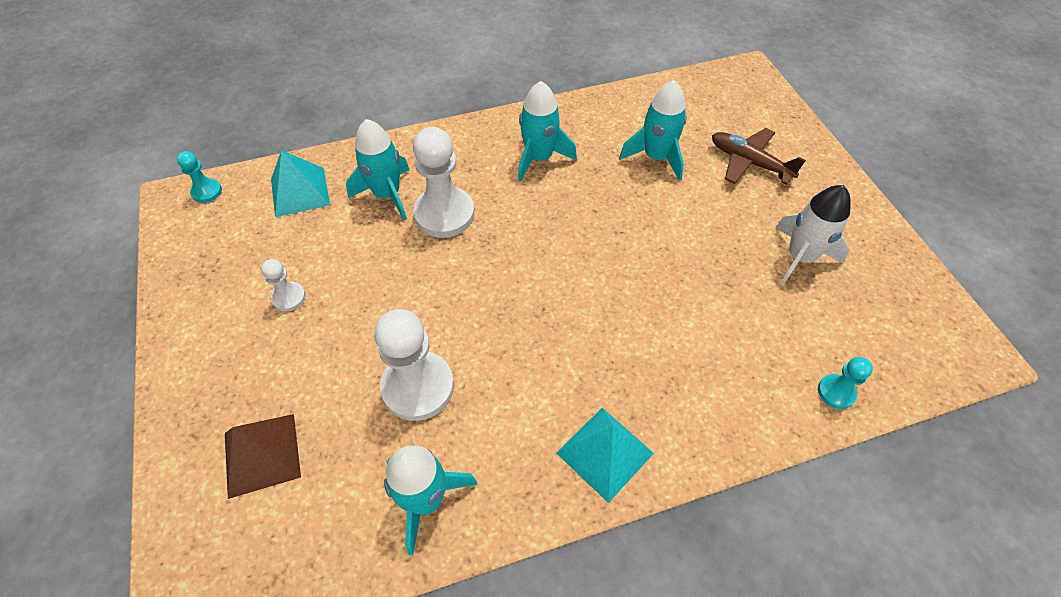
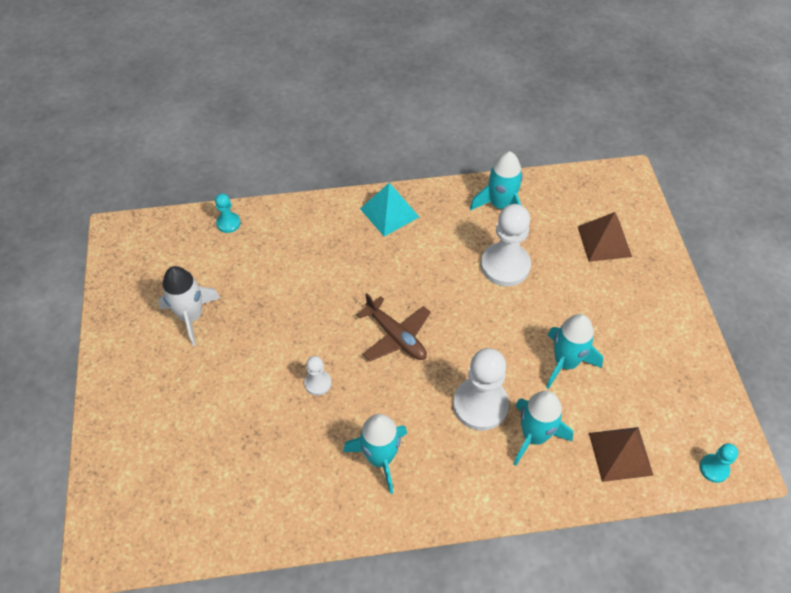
camera: 170 degrees left, 0 degrees up
(289, 297) = (608, 345): white pawn -> white pawn (318, 383)
(300, 192) = (620, 453): turquoise pyramid -> brown pyramid
(656, 157) = (263, 440): turquoise rocket -> turquoise rocket (565, 362)
(749, 162) = (176, 418): brown plane -> brown plane (396, 336)

